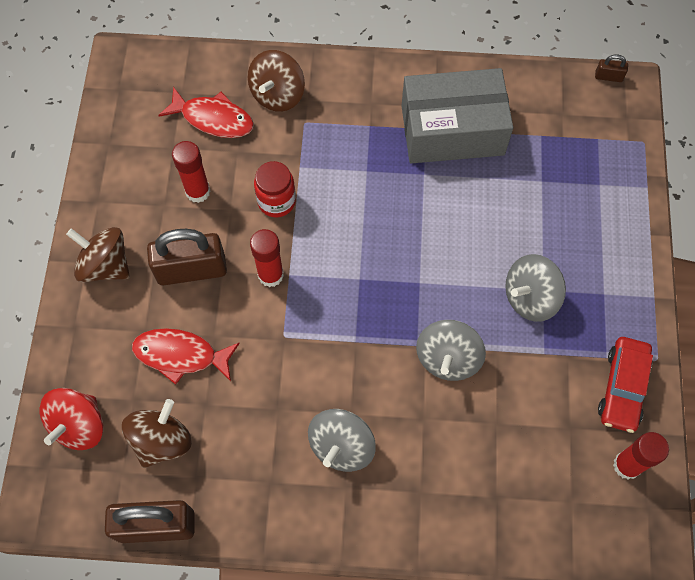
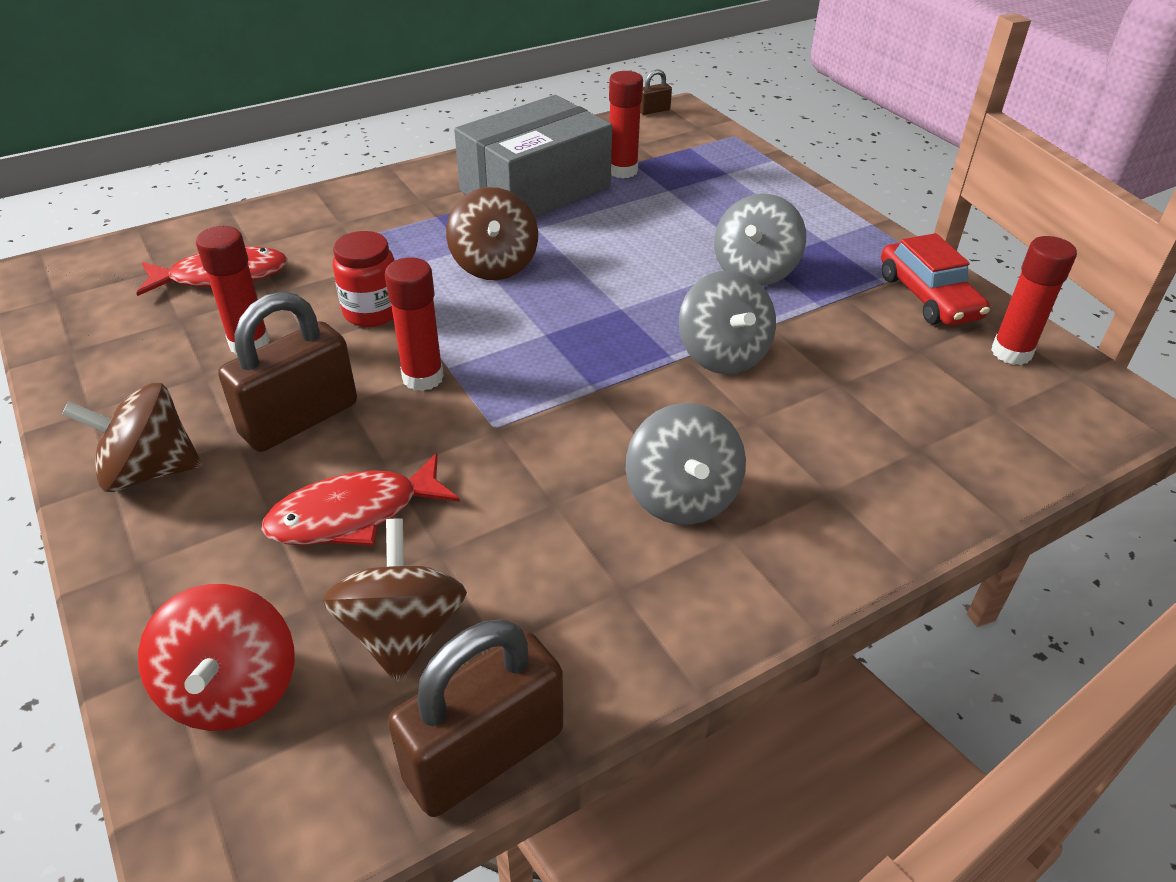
camera: 35 degrees left, 25 degrees down
(277, 95) = (297, 231): brown spinning top -> brown spinning top (494, 265)
(527, 141) = (622, 171): none -> red glue stick

